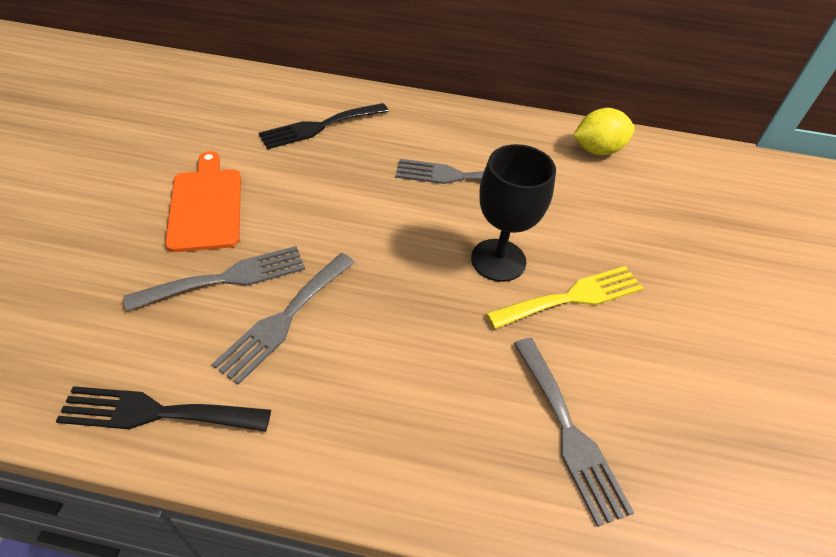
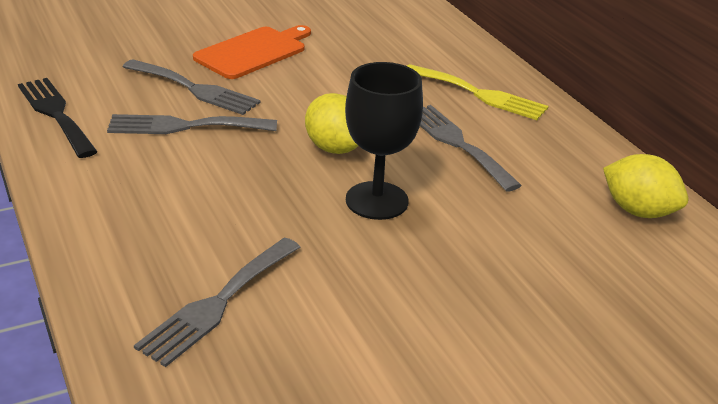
camera: 55 degrees right, 15 degrees down
(319, 127) = (412, 57): black fork -> none
(408, 243) = (334, 148): none -> yellow lemon
(572, 297) = (384, 258): yellow fork -> yellow fork (479, 94)

